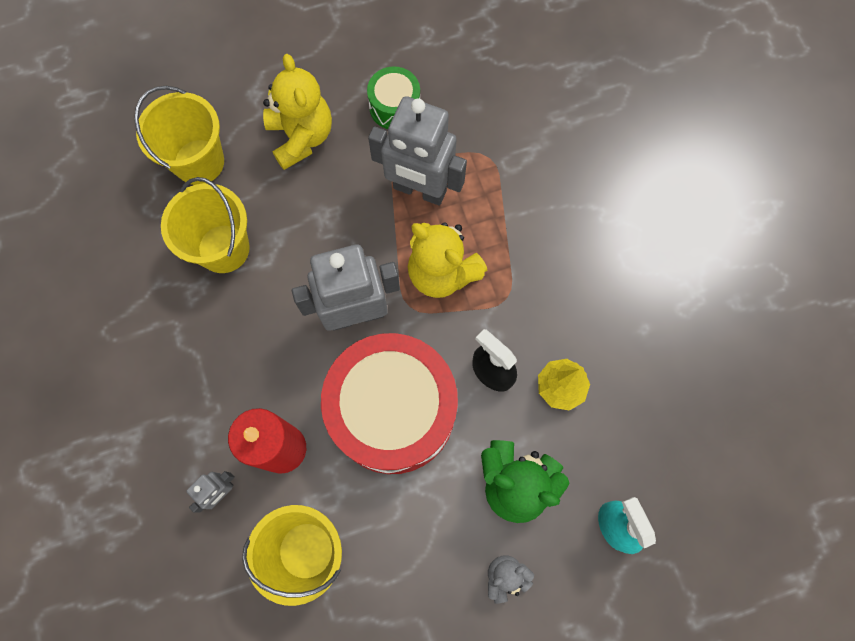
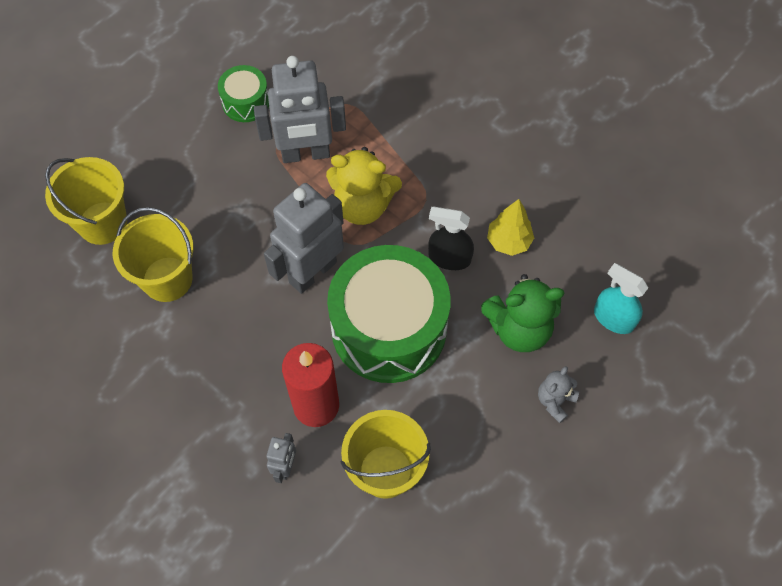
camera: 30 degrees left, 10 degrees down
(301, 137) = (181, 161): yellow teddy bear -> none
(393, 411) = (389, 328): red drum -> green drum

